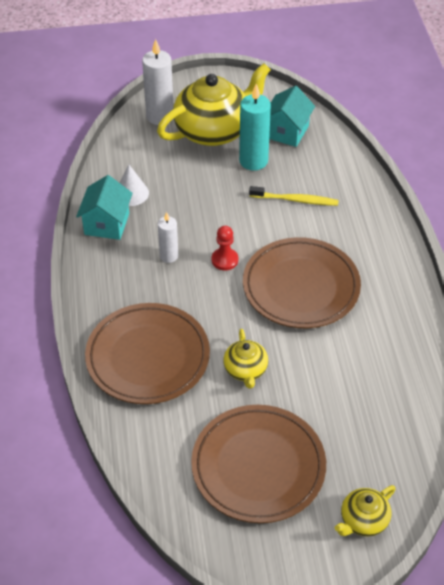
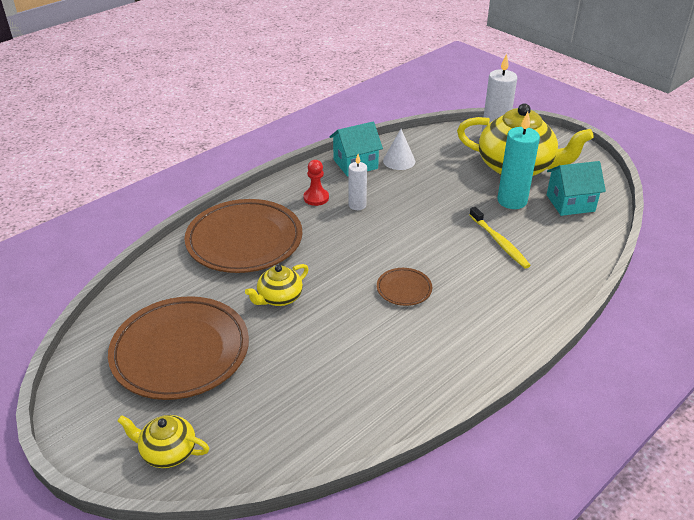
camera: 55 degrees right, 10 degrees down
(224, 260) = (385, 234): red pawn -> red pawn (316, 198)
(301, 287) = (404, 289): brown plate -> brown plate, size x0.44

